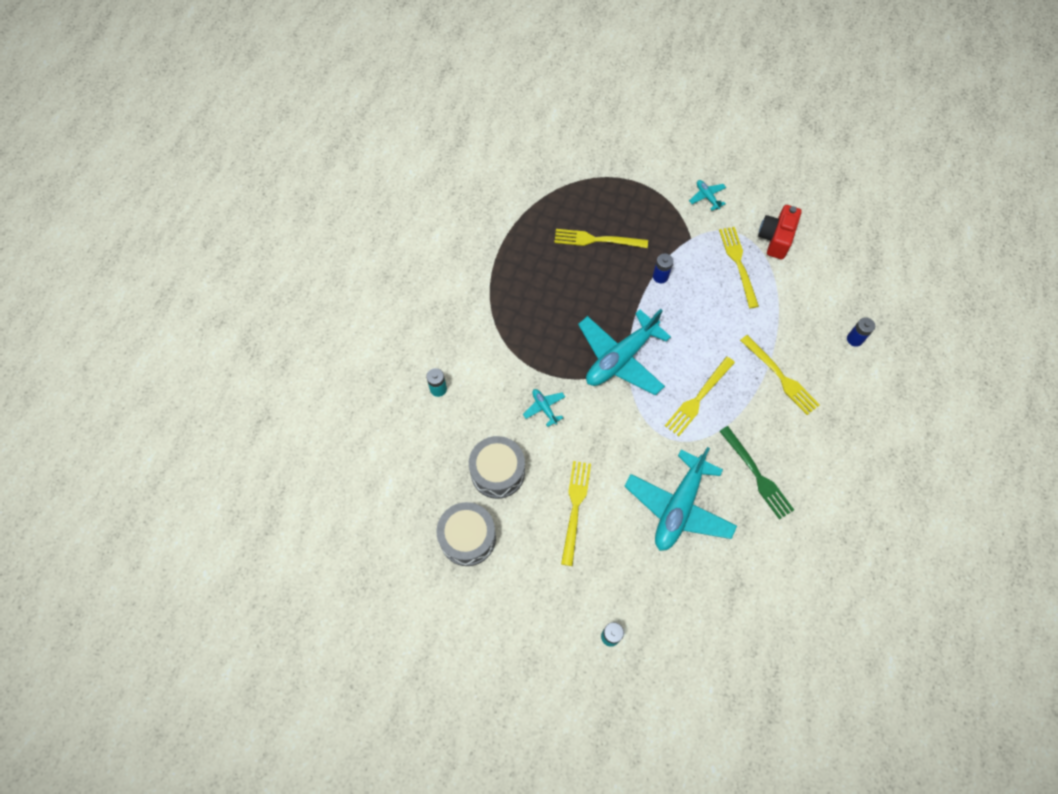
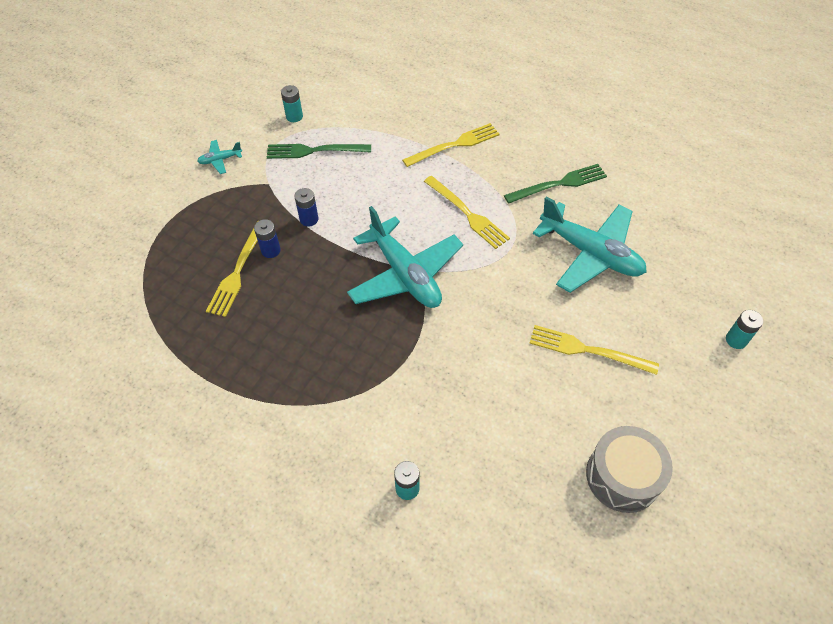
camera: 80 degrees left, 10 degrees down
(497, 472) = (536, 428): grey drum -> none
(544, 408) = (456, 363): turquoise plane -> none
(738, 263) = (314, 151): yellow fork -> green fork
(775, 239) = (294, 116): red camera -> turquoise battery
(854, 339) = (425, 85): blue battery -> blue battery (271, 250)

